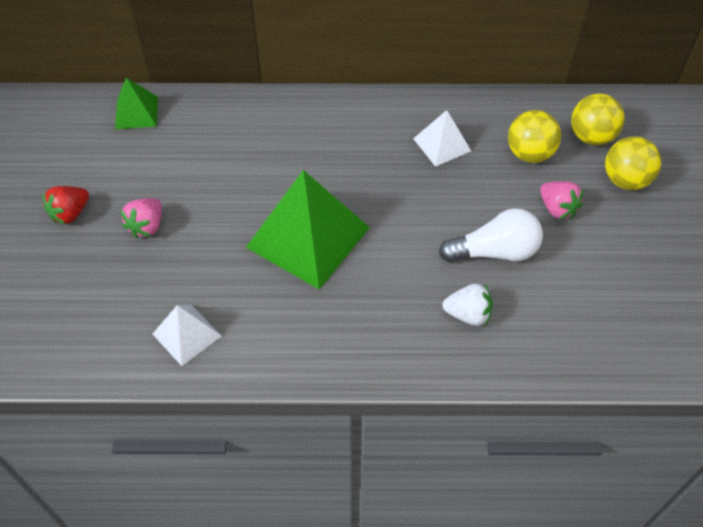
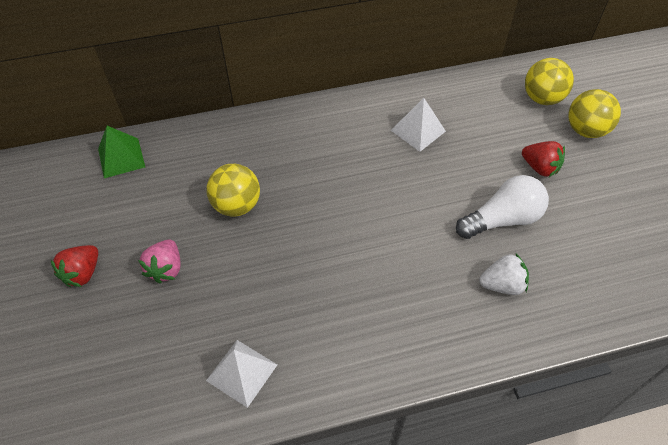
camera: 15 degrees left, 0 degrees up
(308, 237) = (327, 244): green pyramid -> none
(529, 154) = (496, 123): yellow ball -> yellow ball (236, 205)
(557, 209) = (540, 168): pink strawberry -> red strawberry

